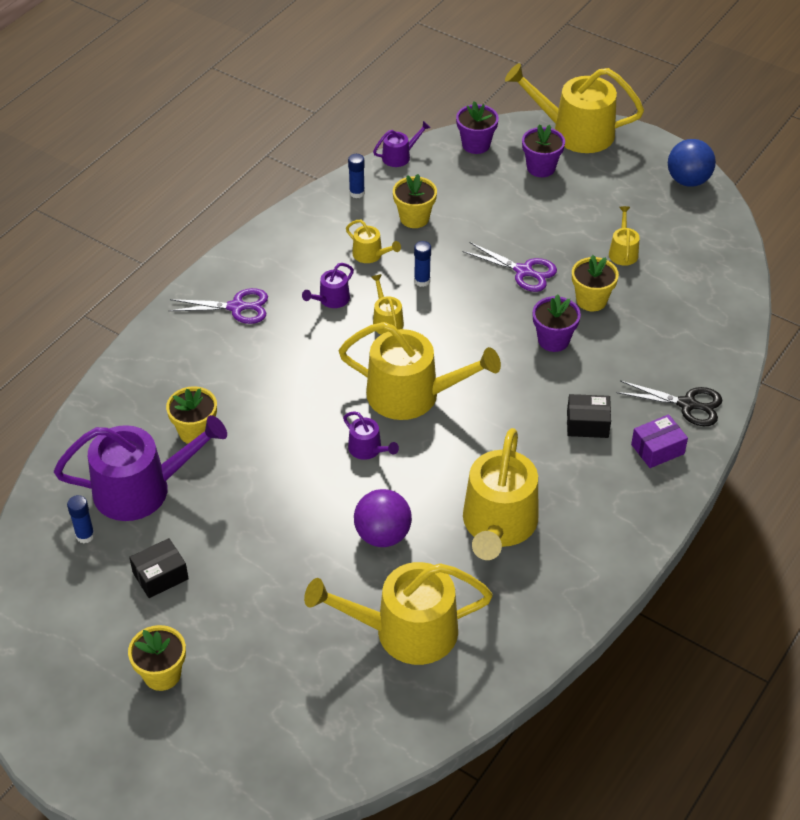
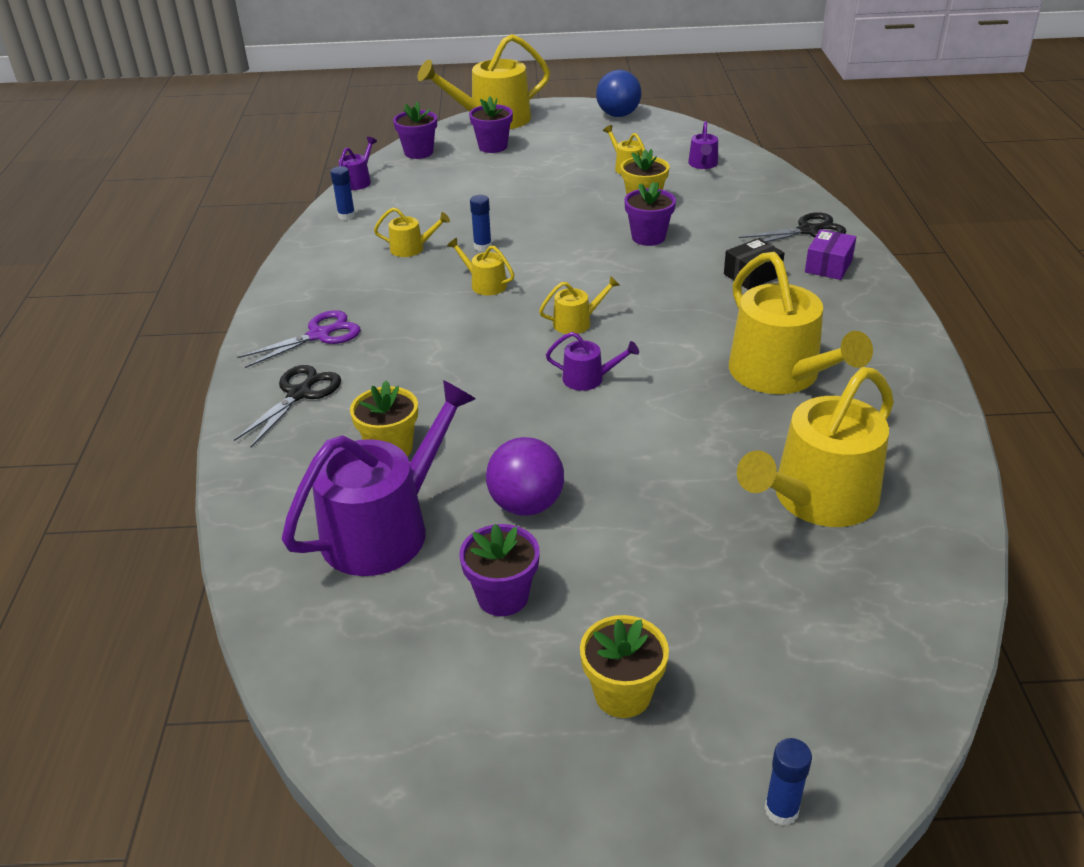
camera: 35 degrees left, 10 degrees down
(85, 535) = (364, 608): blue glue stick -> blue glue stick (781, 810)
(160, 576) = (503, 596): black box -> purple flower pot
(182, 353) = (299, 394): none -> black scissors
(331, 299) = (412, 291): purple watering can -> purple watering can (703, 164)
(382, 535) = (690, 435): purple ball -> purple ball (526, 505)
(412, 395) = (576, 322): yellow watering can -> yellow watering can, size x0.45
(414, 218) = (422, 212): yellow flower pot -> none
(523, 271) = (563, 207): purple scissors -> none

